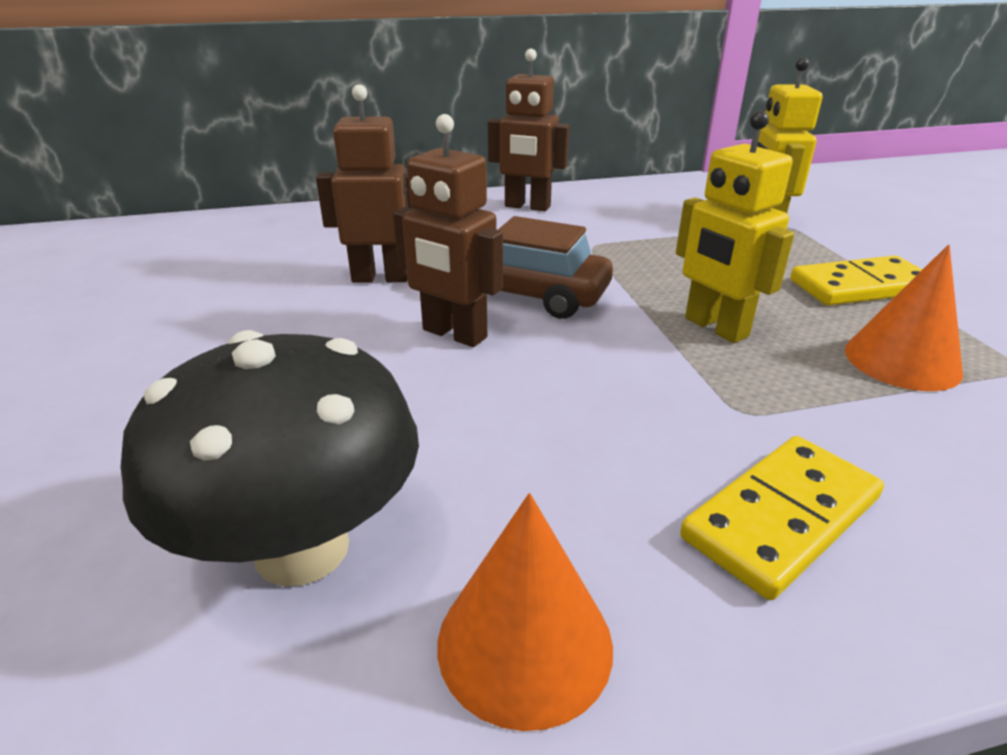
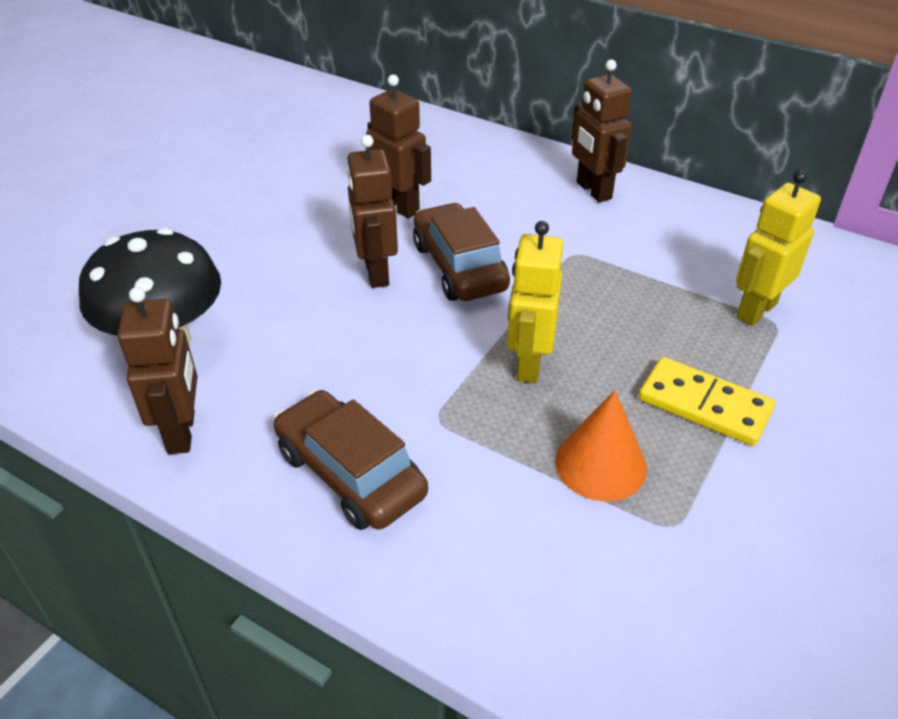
camera: 45 degrees right, 10 degrees up
(524, 643) = (182, 432): orange cone -> brown robot
(781, 518) = (350, 473): yellow domino -> brown car

